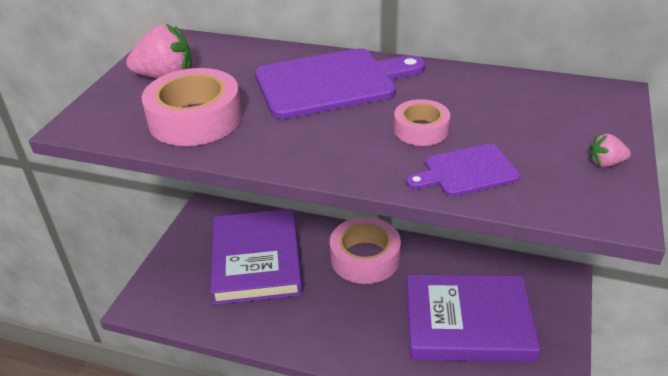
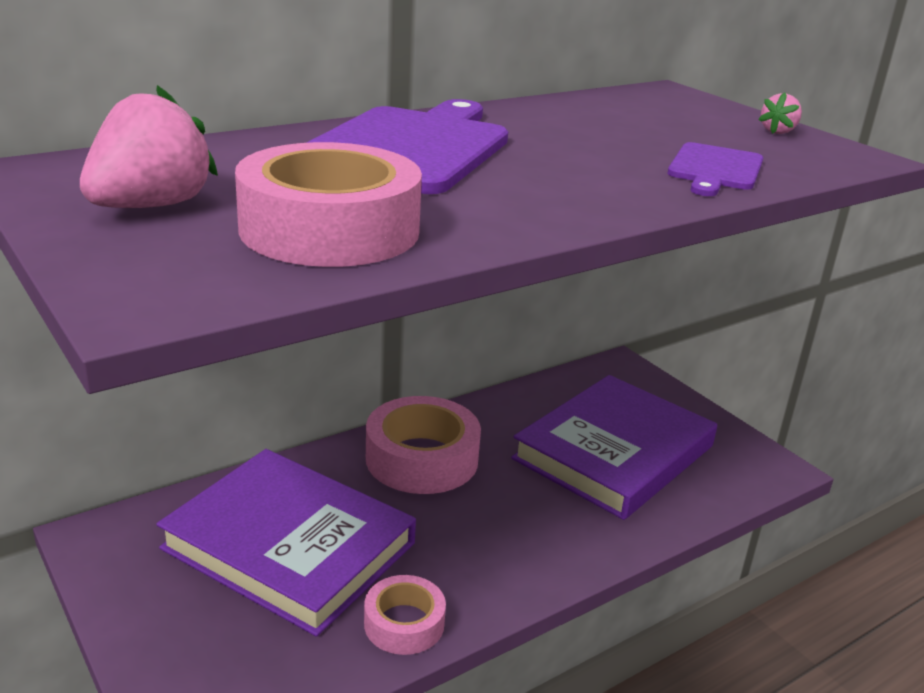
camera: 55 degrees left, 10 degrees down
(421, 130) = (601, 155): pink tape -> pink tape (404, 623)

